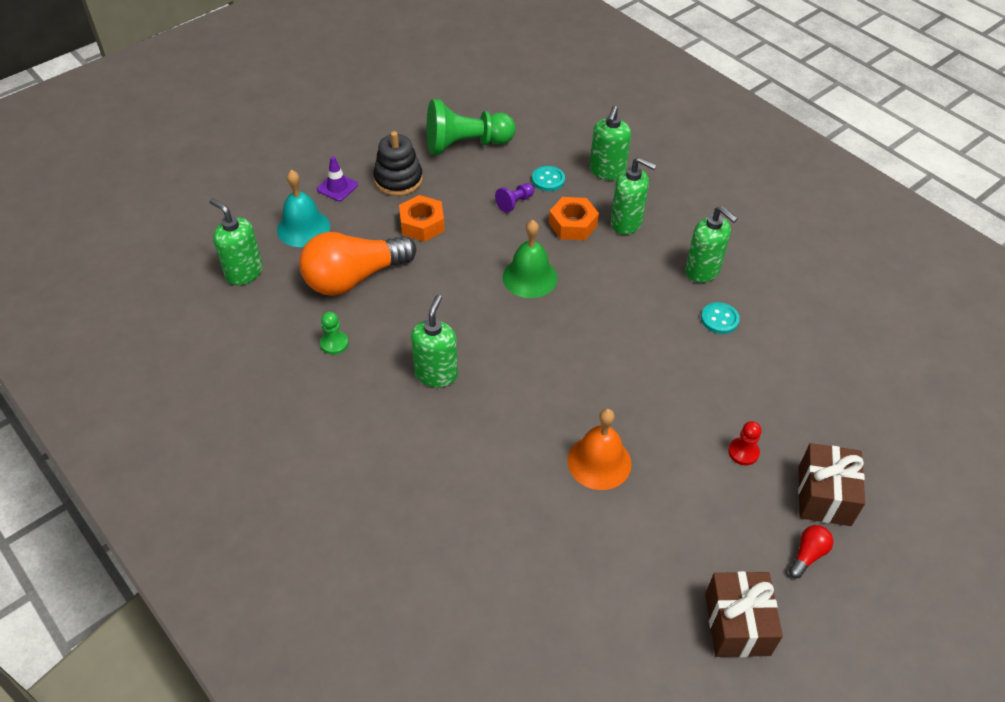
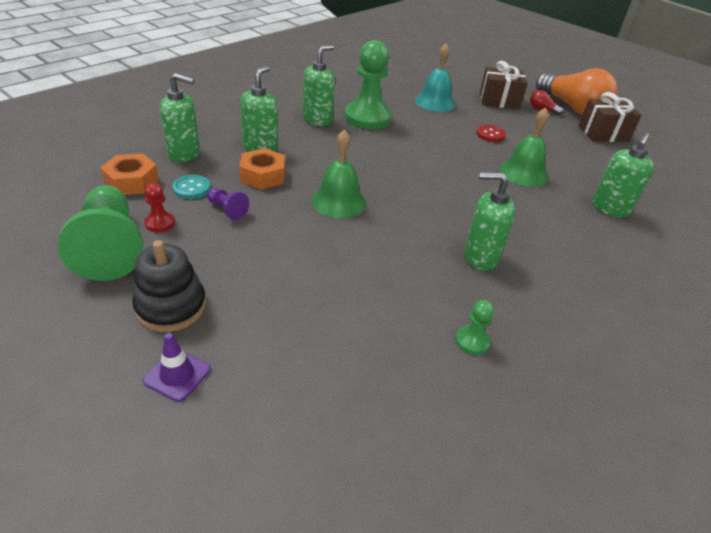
camera: 100 degrees left, 10 degrees down
(244, 272) = (375, 472): green soap dispenser -> green soap dispenser (610, 209)
(303, 228) = (269, 406): turquoise bell -> turquoise bell (434, 102)
(354, 278) = (363, 334): orange light bulb -> orange light bulb (572, 107)
(422, 224) = (262, 279): orange nut -> orange nut (132, 181)
(599, 462) = (523, 173): orange bell -> green bell
(700, 451) = (490, 134): none -> red button
(719, 319) = (367, 118): turquoise button -> green pawn
(743, 452) = (482, 120): red pawn -> red pawn (160, 223)

